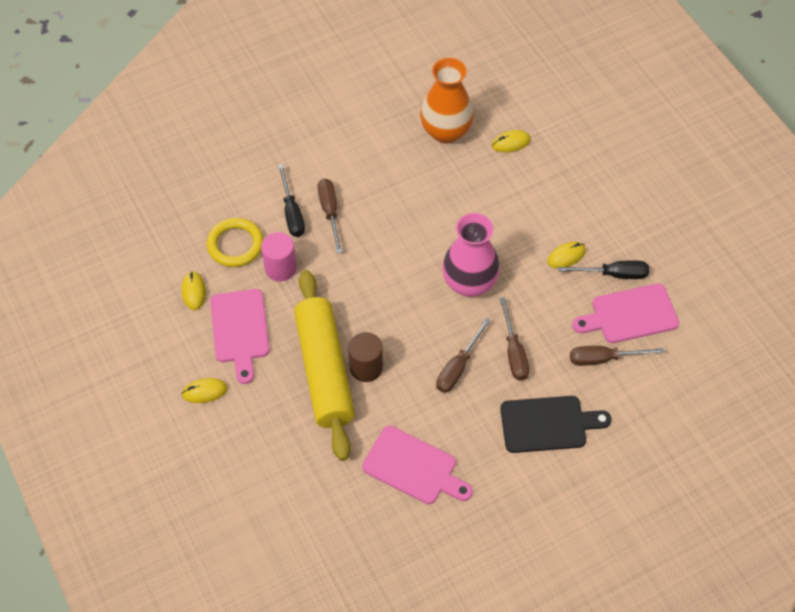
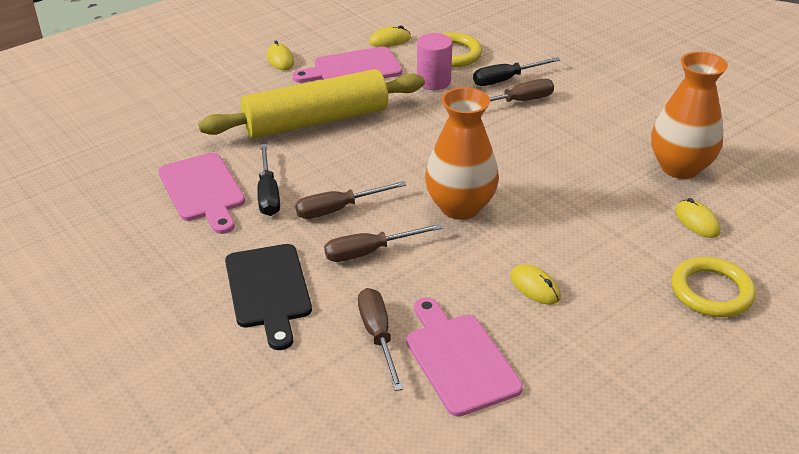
camera: 80 degrees right, 20 degrees down
(366, 367) = (325, 146): brown cylinder -> none
(413, 467) = (203, 190): pink cutting board -> pink cutting board turned 45 degrees counterclockwise
(458, 367) = (338, 209): brown screwdriver -> brown screwdriver turned 45 degrees counterclockwise
(469, 283) = (460, 207): pink vase -> orange vase
(583, 159) = (711, 291): none -> yellow ring
(613, 274) = (523, 337): black screwdriver -> black screwdriver (268, 194)

